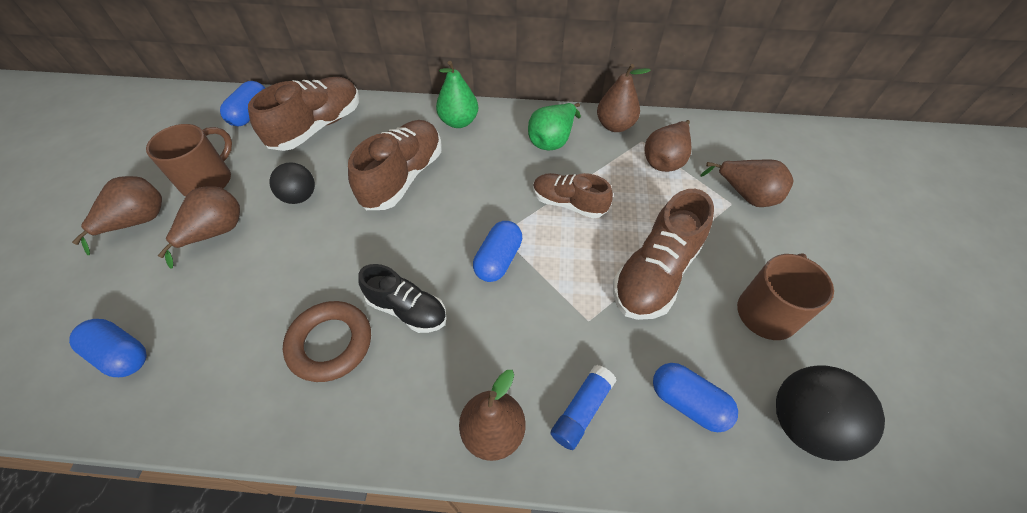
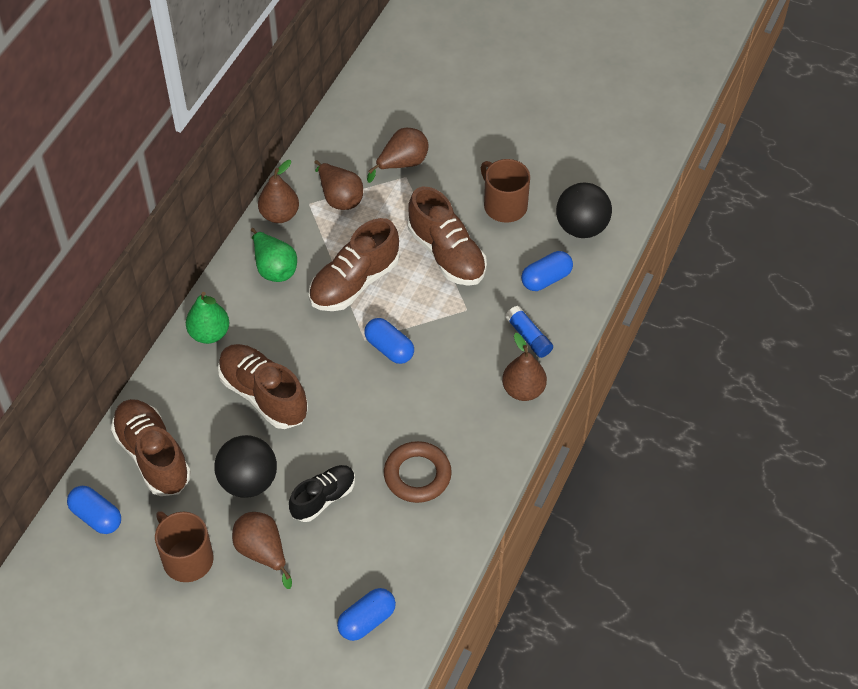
camera: 70 degrees left, 0 degrees up
(138, 222) = (217, 618): brown pear -> none
(300, 196) = (248, 481): black ball -> black ball, size x1.56
(407, 309) = (408, 420): black shoe -> black shoe (323, 498)
(569, 203) = (354, 282): brown shoe -> brown shoe, size x1.55

